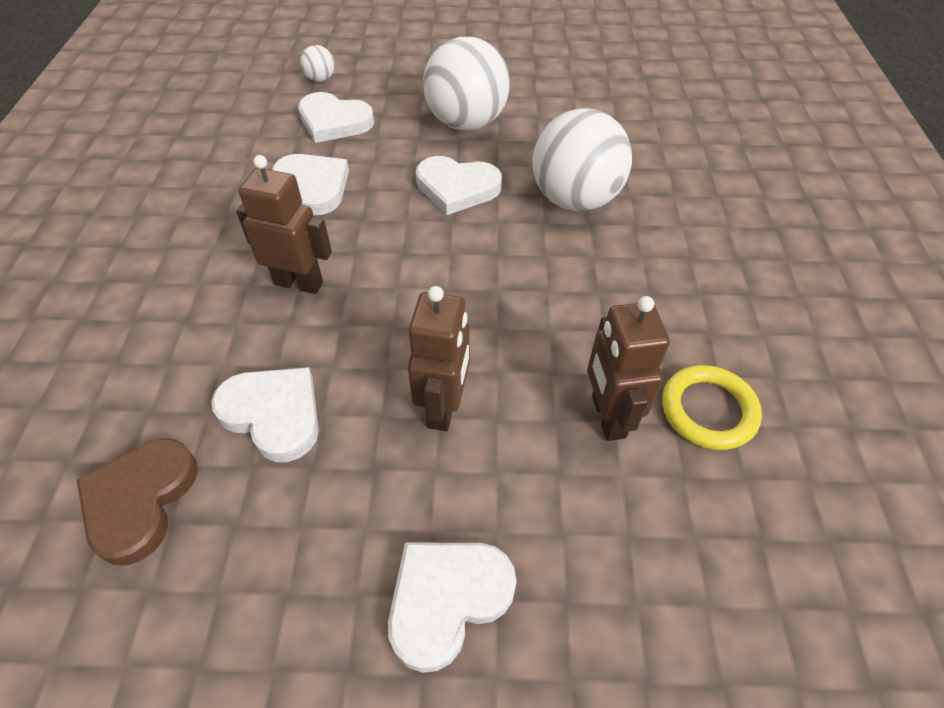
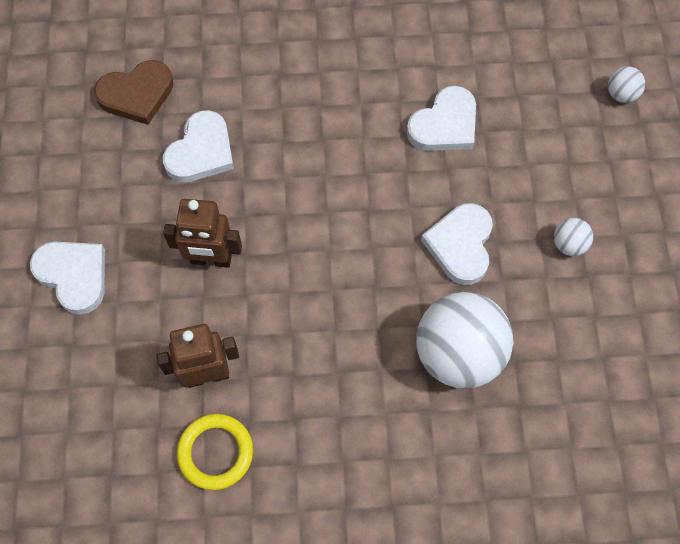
camera: 85 degrees right, 15 degrees up
(140, 500) = (136, 94): brown heart -> brown heart turned 150 degrees clockwise
(299, 283) = (325, 140): brown robot -> none
(334, 122) = (547, 122): white heart -> none
(466, 123) = (569, 244): white ball -> white ball, size x0.43

